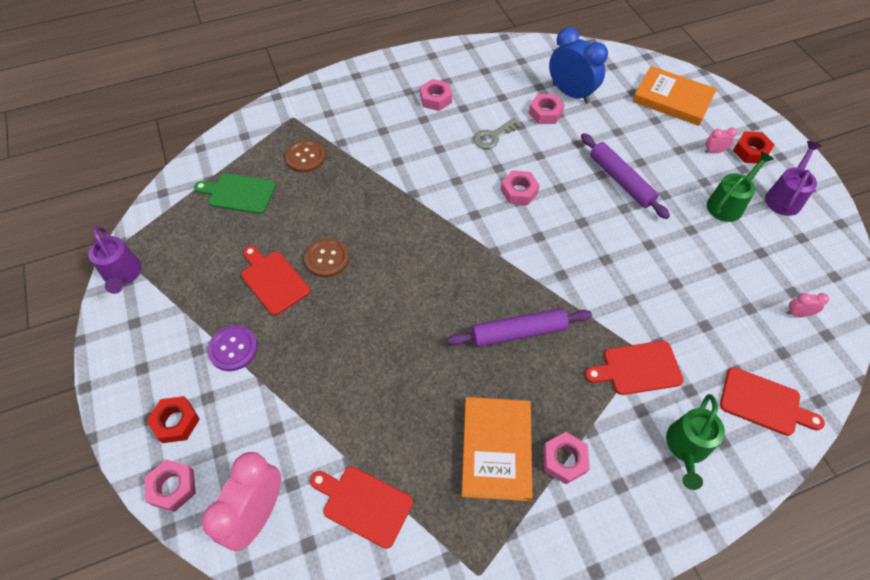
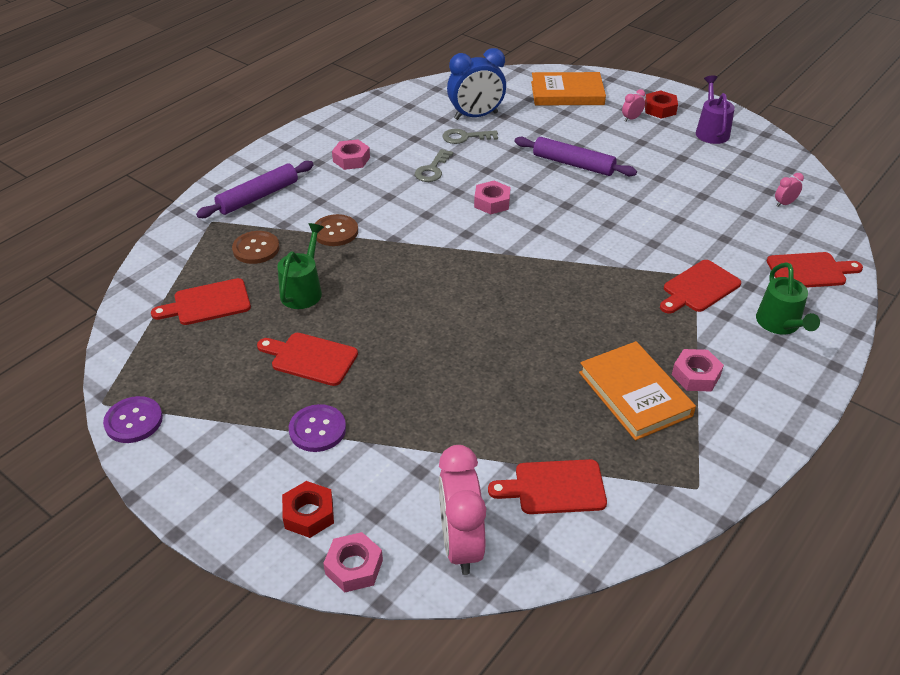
camera: 30 degrees left, 15 degrees down
(123, 275) = (133, 421): purple watering can -> purple button
(238, 193) = (207, 303): green cutting board -> red cutting board
(327, 258) = (352, 320): brown button -> brown button (335, 232)
(518, 332) = (580, 303): purple rolling pin -> purple rolling pin (258, 196)
(545, 113) = (465, 137): pink nut -> grey key
(570, 93) = (476, 116): blue clock -> blue clock turned 150 degrees clockwise
(728, 204) = (672, 150): green watering can -> green watering can (303, 290)

